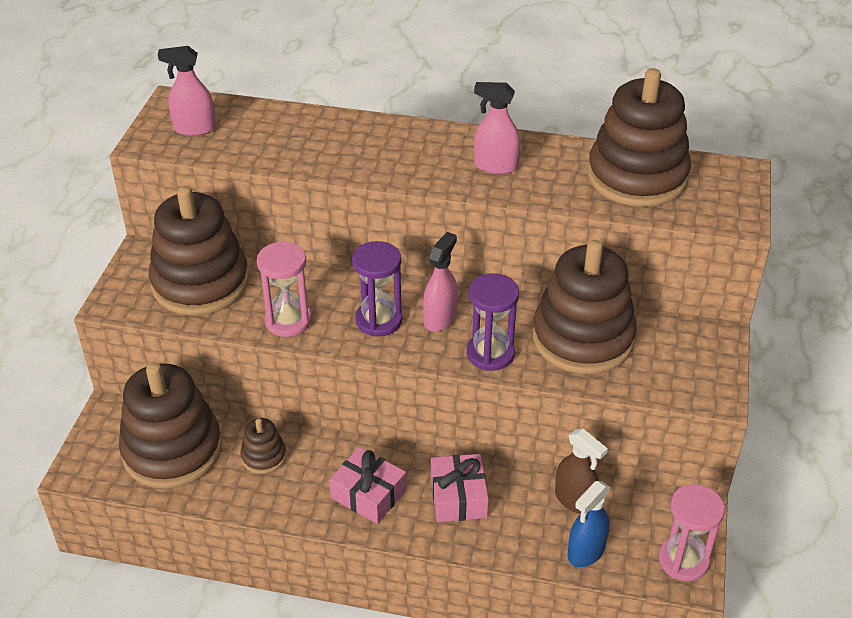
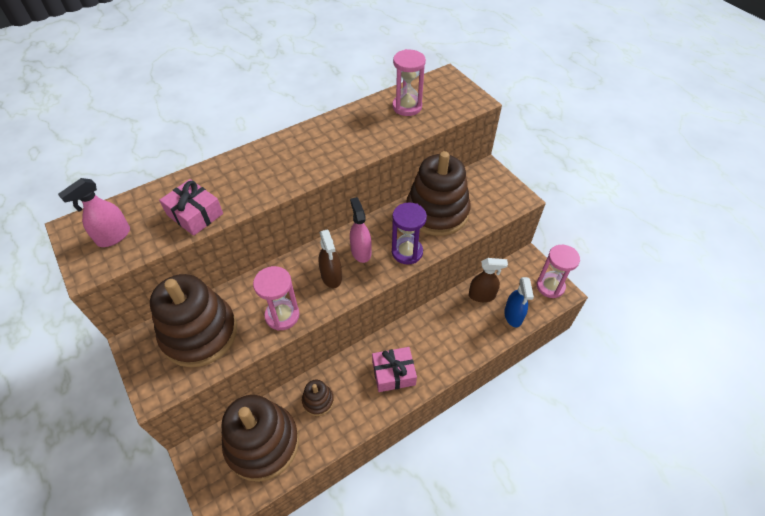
camera: 45 degrees left, 10 degrees up
(379, 320) = (331, 276): purple hourglass -> brown spray bottle
(458, 497) = (434, 337): pink gift -> pink gift (195, 214)
(495, 166) = (332, 144): pink spray bottle -> none
(637, 177) = (407, 107): brown stacking toy -> pink hourglass

